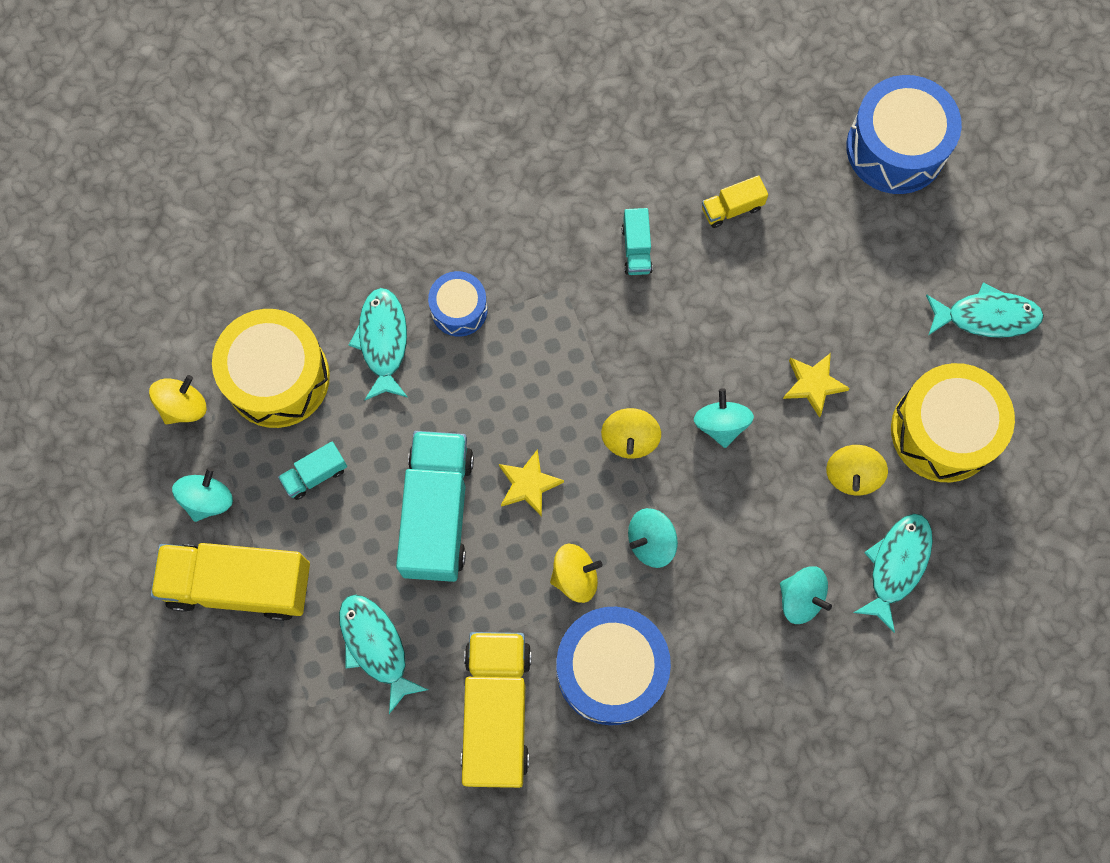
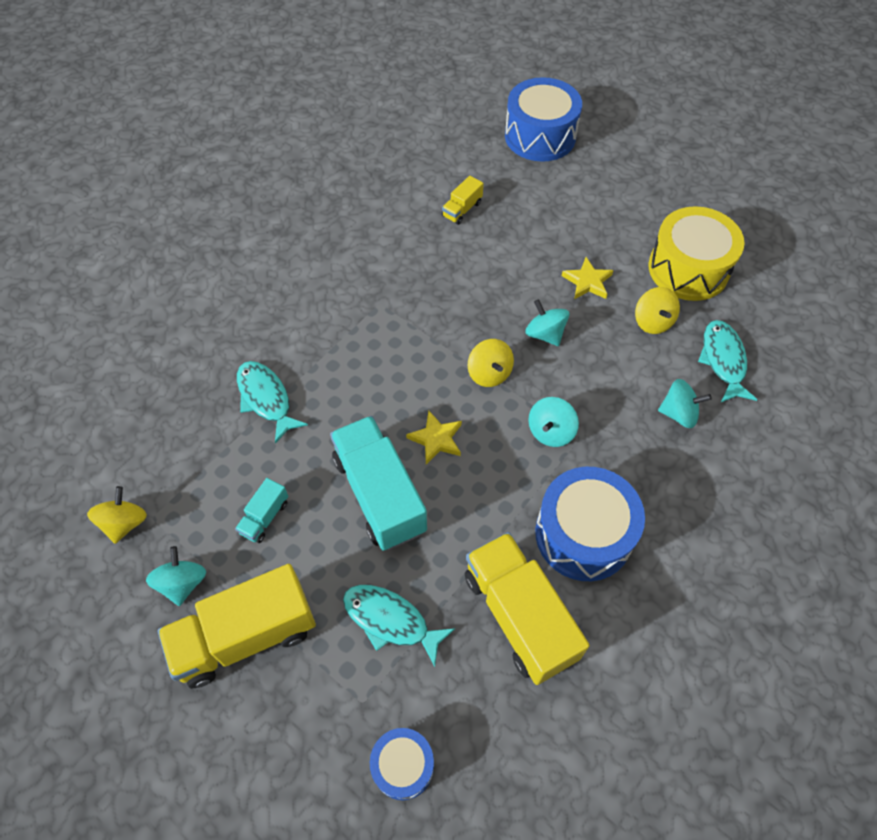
camera: 30 degrees left, 15 degrees down
(277, 377) = (194, 463): yellow drum -> none
(459, 309) = (312, 351): blue drum -> blue drum (403, 766)
(575, 576) = (512, 484): yellow spinning top -> none
(636, 249) = (415, 259): turquoise truck -> none
(986, 316) = (663, 196): turquoise fish -> none

